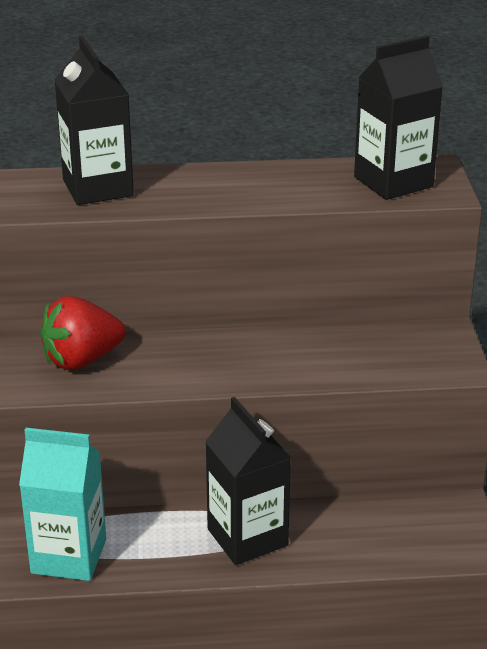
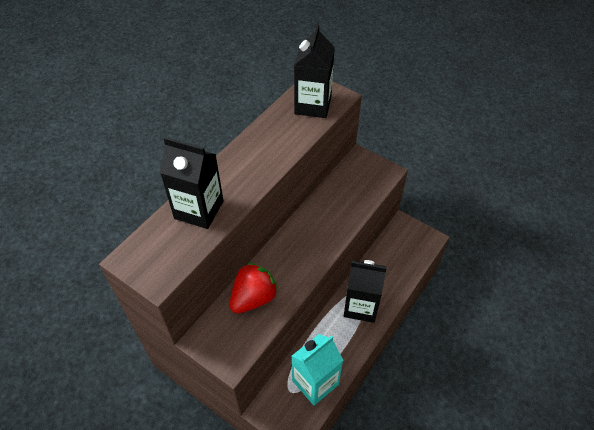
camera: 50 degrees left, 20 degrees up
(81, 360) = (253, 298): red strawberry -> red strawberry turned 150 degrees counterclockwise

